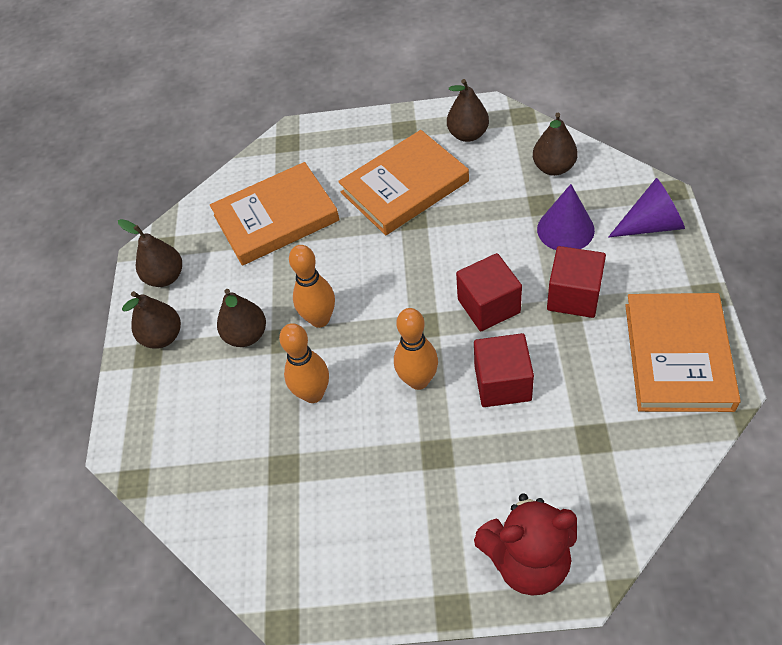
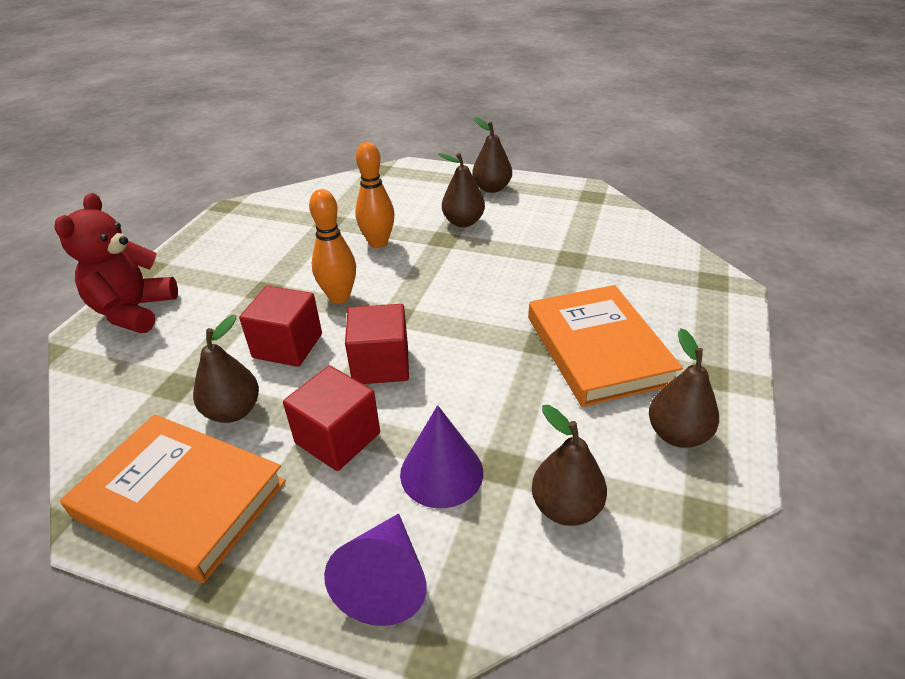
camera: 105 degrees right, 15 degrees down
(165, 277) = (555, 195): brown pear -> brown pear (233, 411)
(276, 218) = (595, 256): orange book -> none
(320, 319) = (450, 259): orange bowling pin -> none

